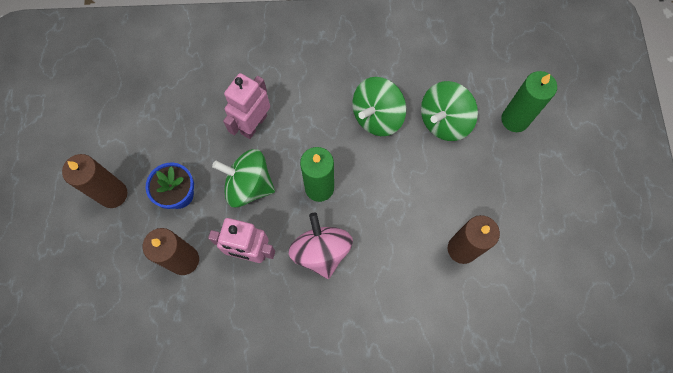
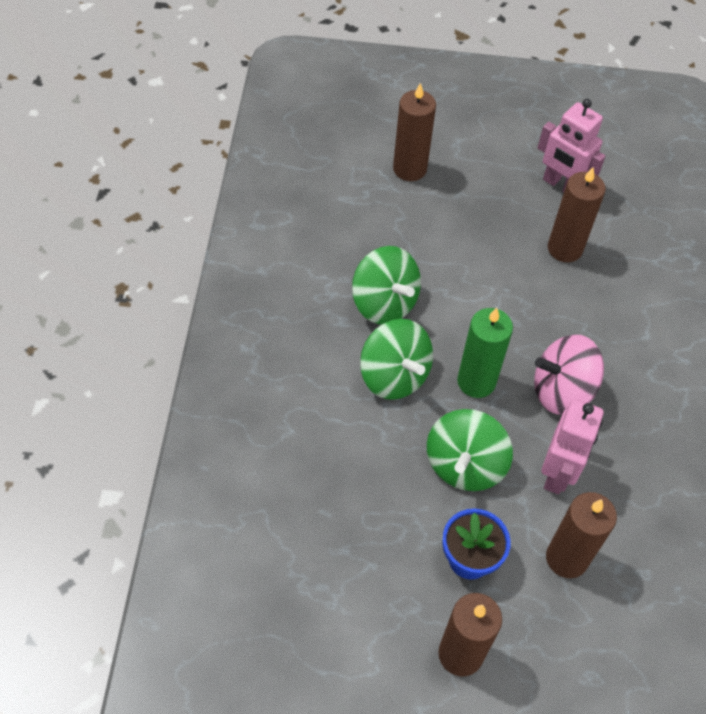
camera: 85 degrees left, 15 degrees down
(253, 124) = (373, 449): pink robot -> pink robot (561, 185)
(444, 121) = (401, 235): green spinning top -> green spinning top (394, 376)
(515, 119) = (409, 169): green candle -> brown candle

